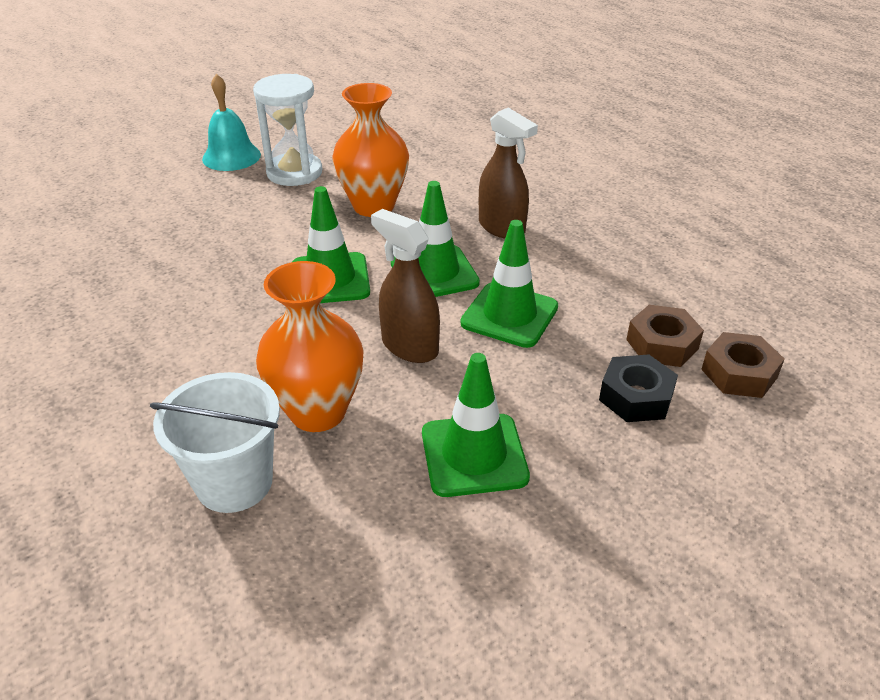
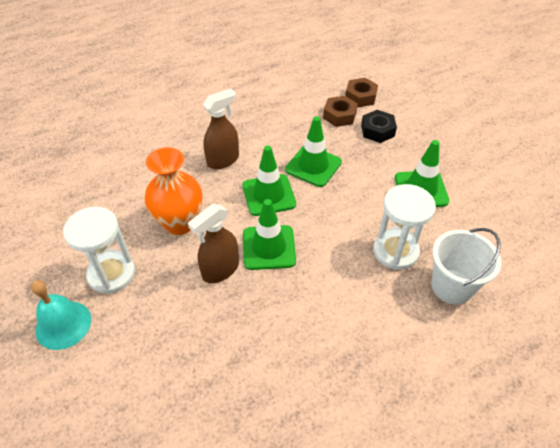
camera: 85 degrees left, 10 degrees up
(318, 412) = (395, 251): orange vase -> white hourglass
(409, 346) = (340, 210): brown spray bottle -> brown spray bottle (220, 270)

